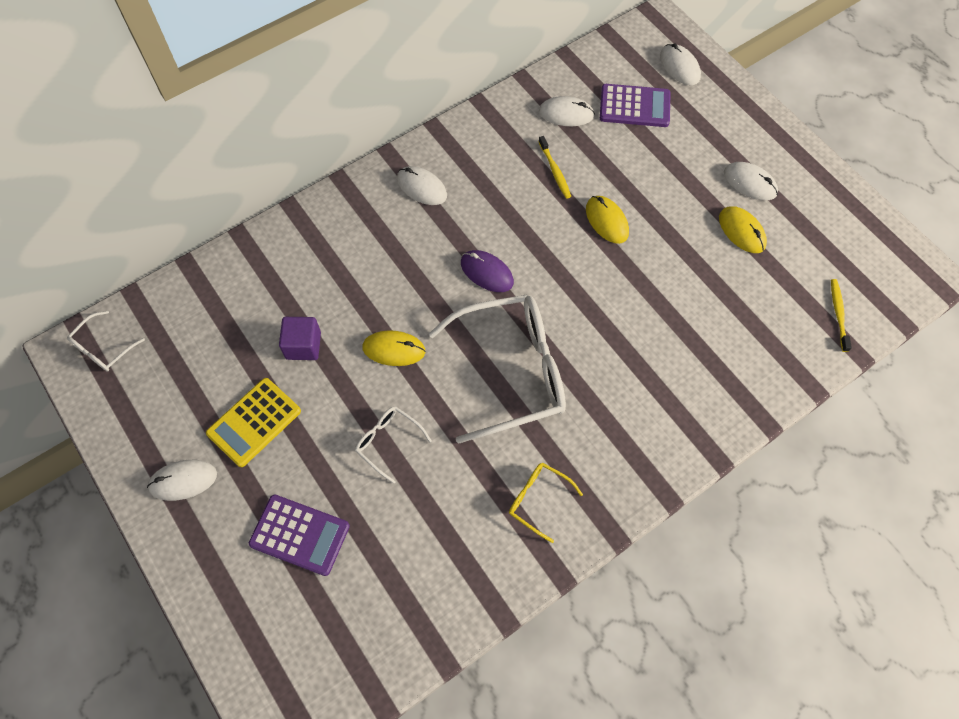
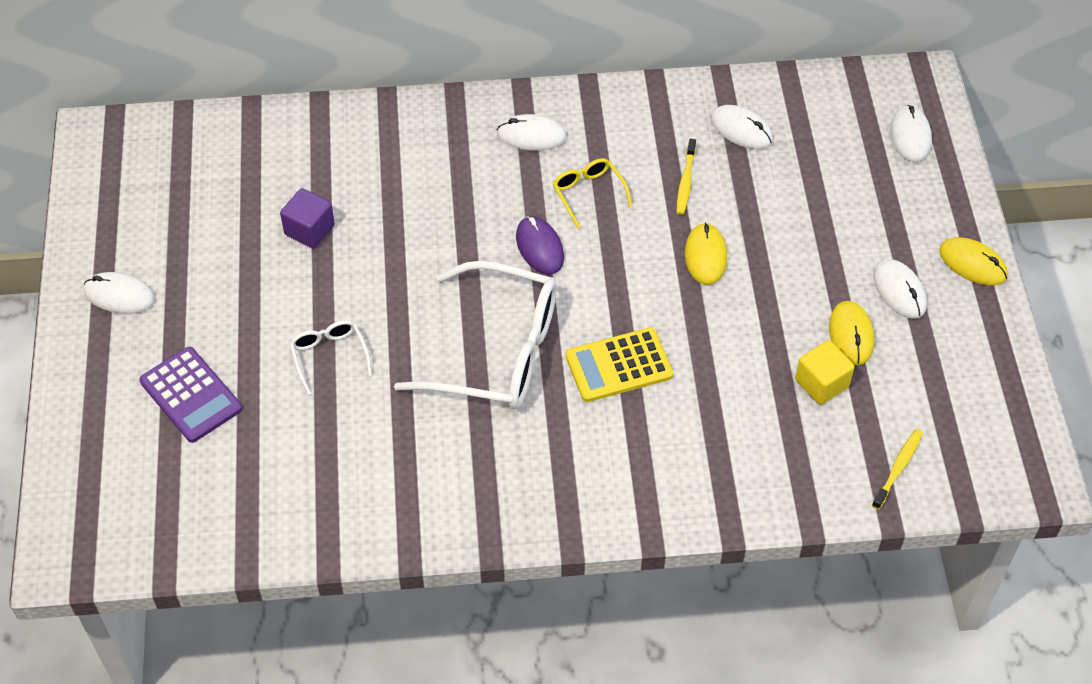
camera: 30 degrees right, 10 degrees down
(103, 348) = (126, 145): white glasses -> none
(254, 422) = (217, 276): yellow calculator -> yellow calculator (619, 366)
(394, 349) = (394, 275): yellow mouse -> yellow mouse (972, 264)
(421, 187) = (531, 135): white mouse -> white mouse turned 60 degrees counterclockwise
(538, 500) = (438, 481): yellow glasses -> yellow glasses (588, 194)
(634, 106) = (825, 155): purple calculator -> none
(748, 277) = (821, 383): none -> yellow cube

